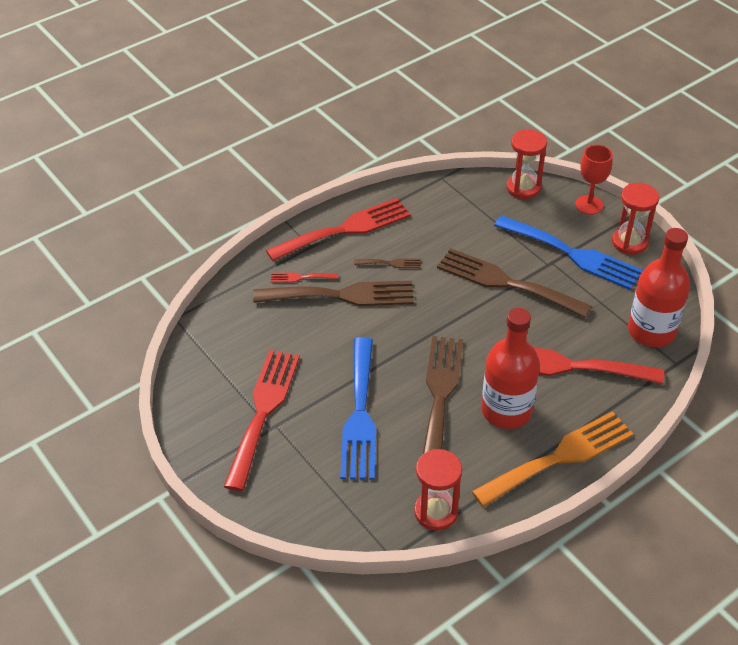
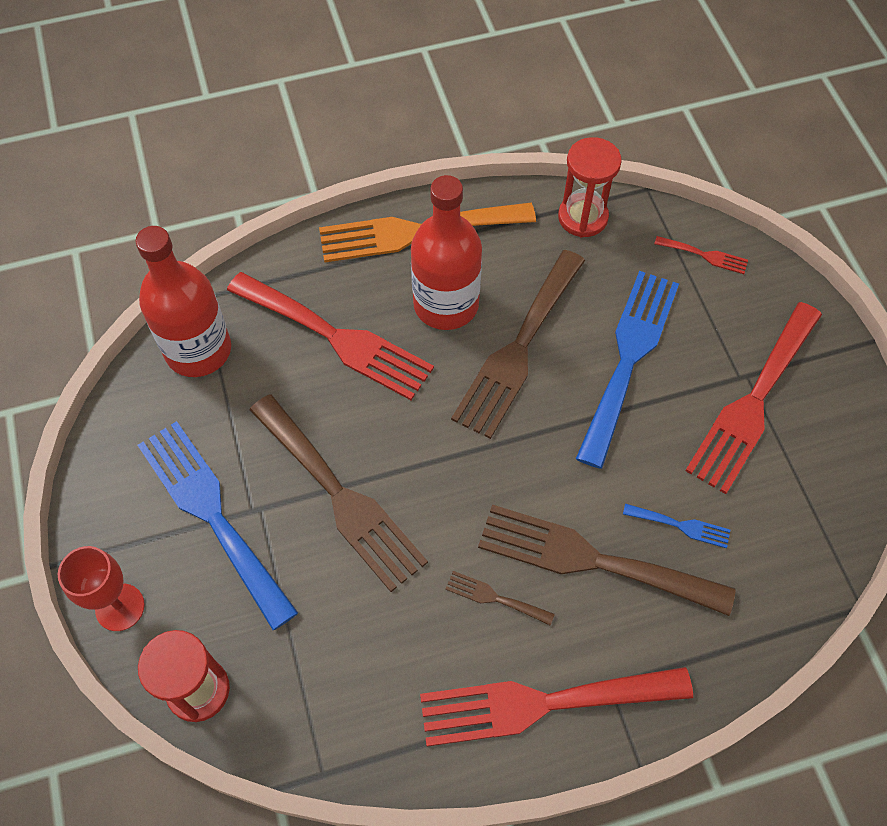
camera: 160 degrees left, 15 degrees up
(293, 327) = (681, 526): none -> blue fork
(300, 277) = (647, 620): red fork -> red fork (705, 255)
(629, 242) = (115, 506): red hourglass -> none

